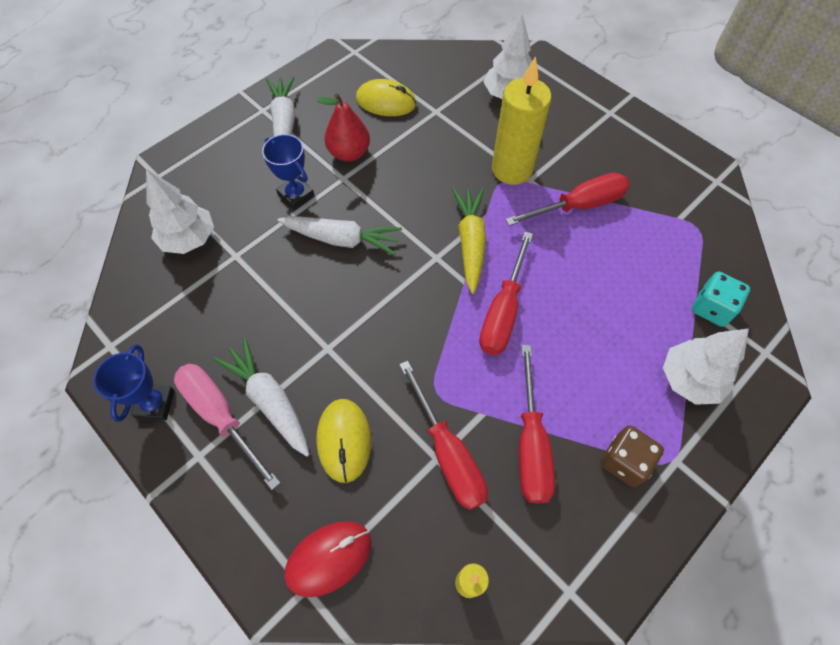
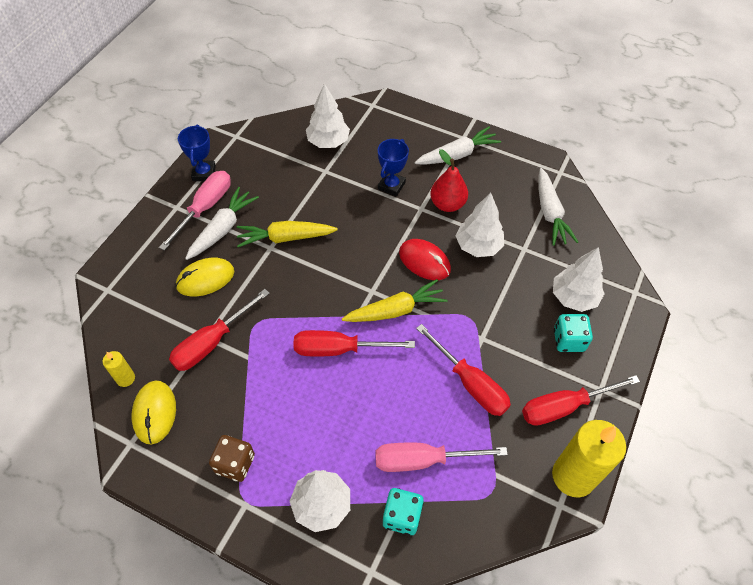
camera: 70 degrees right, 5 degrees down
(155, 404) = (204, 173): blue trophy -> blue trophy turned 75 degrees counterclockwise
(320, 327) = (285, 238): none -> yellow carrot
(329, 558) = (127, 295): red mouse -> red mouse (424, 261)
(342, 239) = (363, 226): white carrot -> white carrot (550, 213)
(386, 102) = (515, 211): yellow mouse -> yellow mouse (155, 413)
(417, 145) = (478, 246): none -> white tree
(512, 169) = (486, 321): yellow candle -> yellow candle (573, 476)
(530, 444) = (232, 394): red screwdriver -> red screwdriver (564, 407)
(553, 116) = (568, 340): none -> turquoise dice
(654, 272) = (423, 460): none -> pink screwdriver

